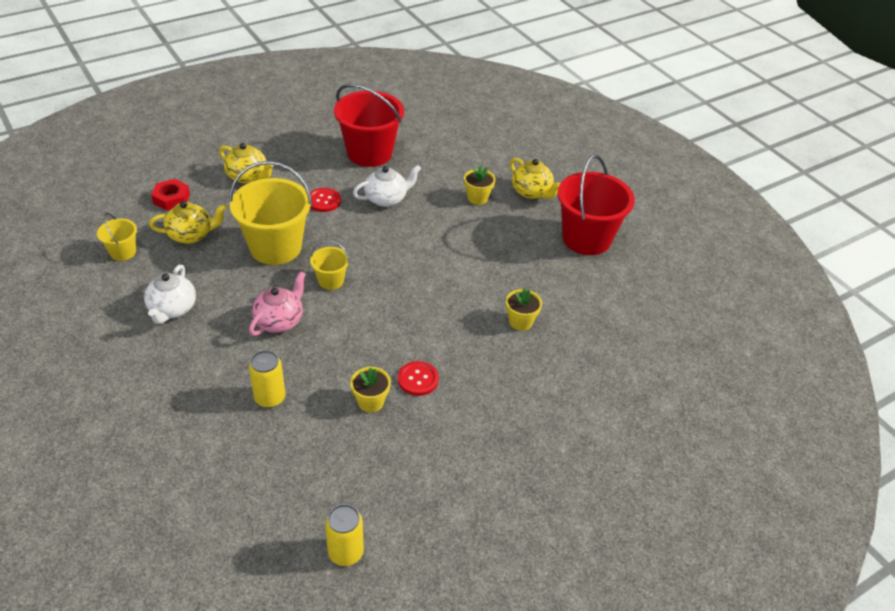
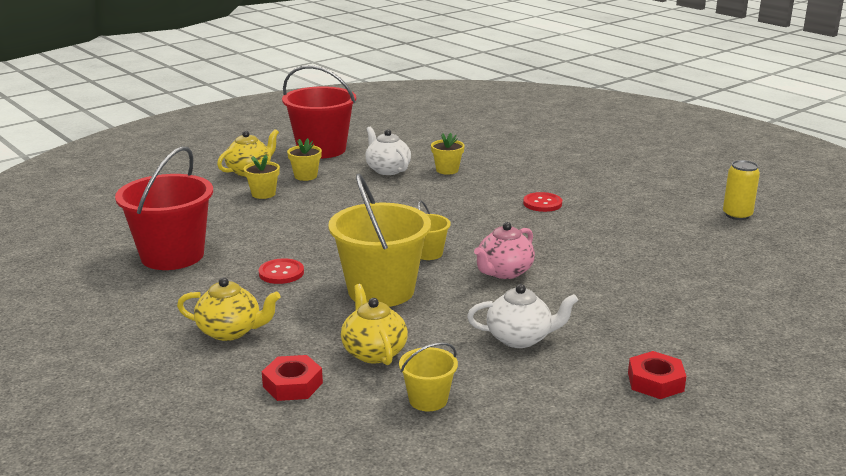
camera: 95 degrees left, 20 degrees down
(77, 369) = (655, 382): none -> red nut
(248, 177) = (230, 331): yellow teapot -> yellow teapot turned 75 degrees clockwise
(270, 398) = (611, 263): yellow can -> none
(279, 321) = (504, 272): pink teapot -> pink teapot turned 75 degrees counterclockwise
(370, 402) = (582, 219): yellow flower pot -> yellow flower pot (305, 176)
(386, 199) = (271, 238): white teapot -> white teapot (387, 170)

